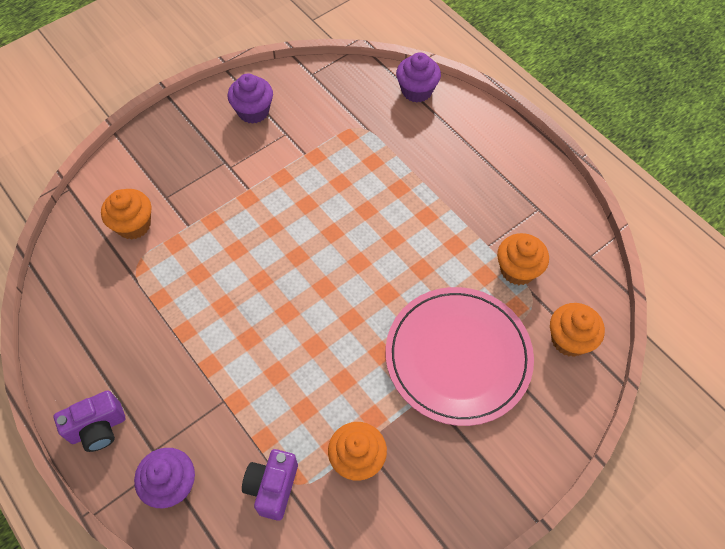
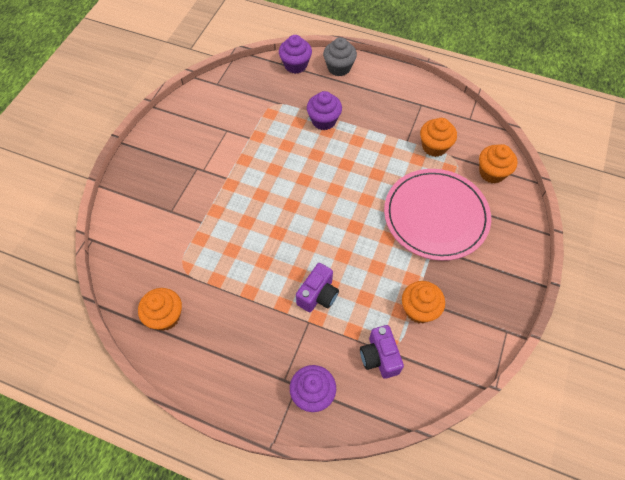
camera: 30 degrees left, 0 degrees up
(98, 428) = (234, 387): purple camera -> purple camera (318, 295)
(133, 225) = (160, 241): orange cupcake -> orange cupcake (165, 316)
(253, 111) = (193, 126): purple cupcake -> purple cupcake (324, 121)
(466, 117) = (339, 68): none -> grey cupcake

